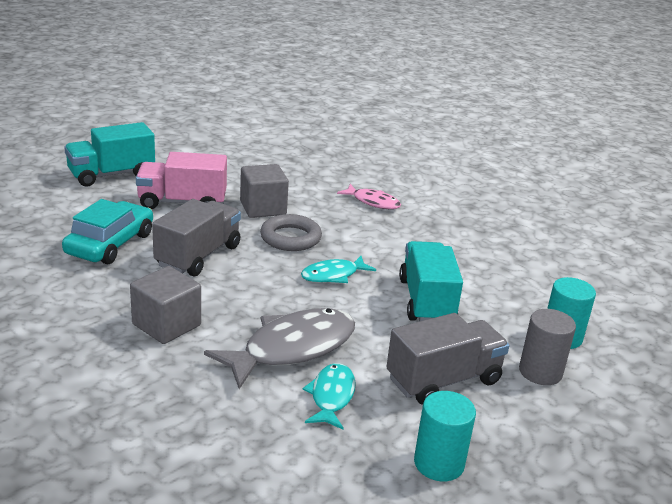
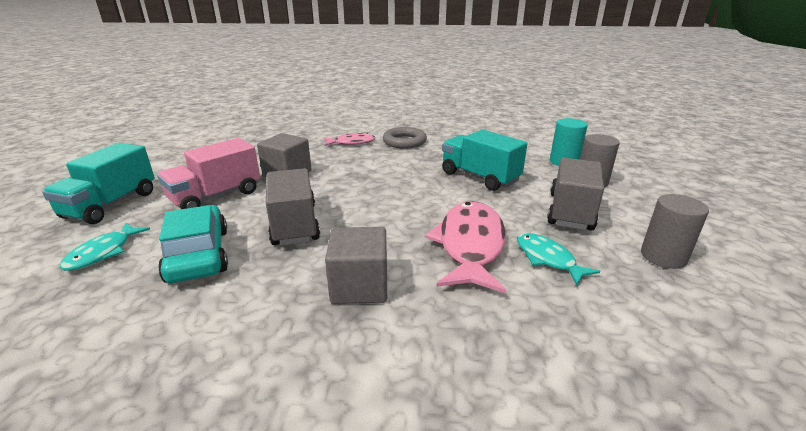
camera: 40 degrees left, 0 degrees up
(290, 238) = (339, 182): grey ring -> grey ring (404, 142)
(292, 348) = (470, 245): grey fish -> pink fish
(333, 275) = (406, 190): turquoise fish -> turquoise fish (103, 252)
(439, 463) = (663, 256): turquoise cylinder -> grey cylinder

